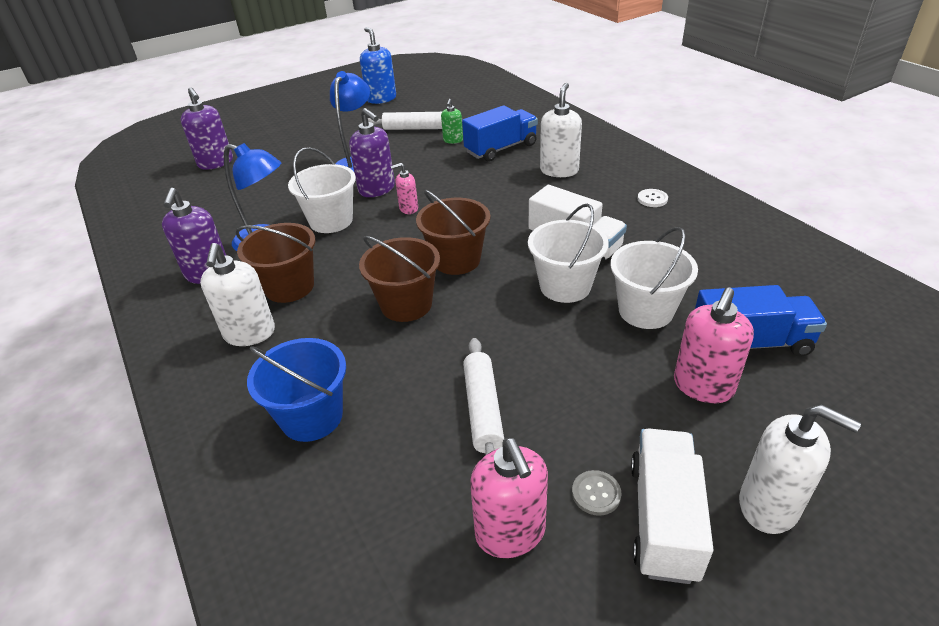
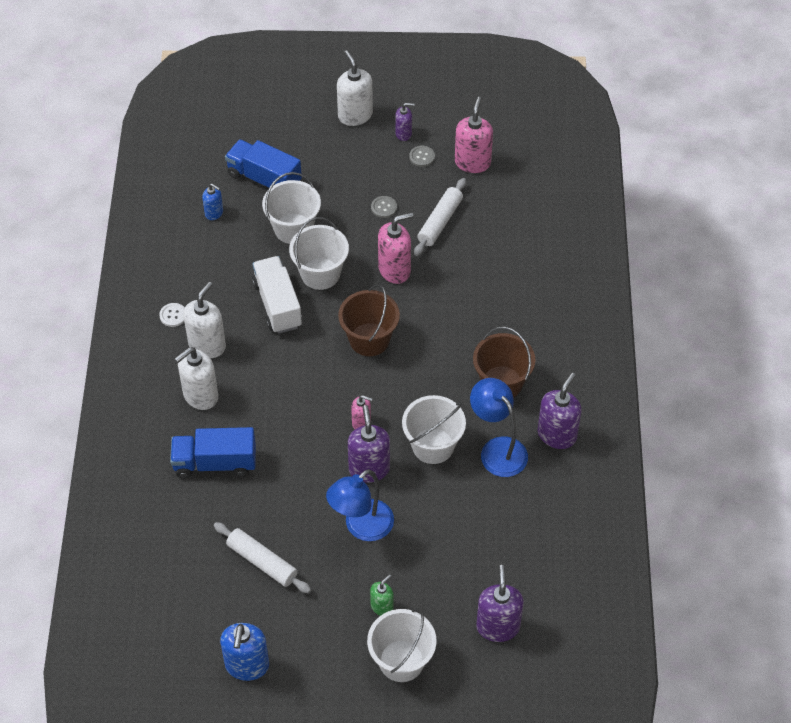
camera: 150 degrees left, 15 degrees up
(249, 334) = (546, 352): white soap dispenser -> white soap dispenser (207, 345)
(280, 130) = (401, 661): none -> white bucket
(312, 417) = (533, 268): blue bucket -> none
(406, 304) = (432, 318): brown bucket -> none
(453, 140) = (244, 509): green soap dispenser -> green soap dispenser (382, 606)
(572, 388) = (384, 207): none -> grey button
(663, 519) = (403, 134): white truck -> purple soap dispenser
(703, 386) = (318, 172): pink soap dispenser -> pink soap dispenser (394, 270)
(744, 283) = (214, 213): none -> blue soap dispenser

